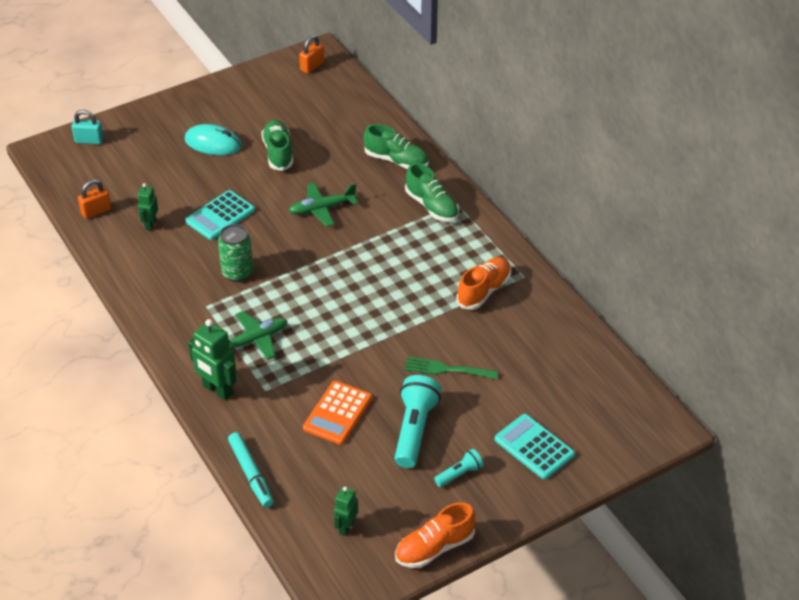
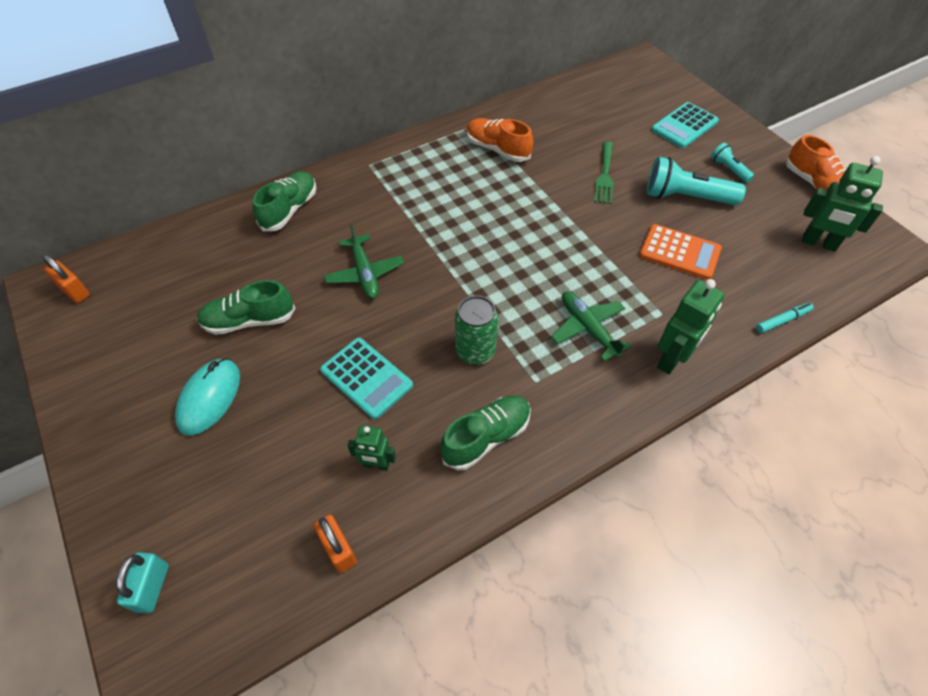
camera: 90 degrees left, 10 degrees up
(251, 474) = (782, 320): turquoise marker -> turquoise marker, size x0.65
(346, 527) = (818, 243): green robot -> green robot, size x1.67
(432, 206) = (371, 182): green shoe -> green shoe (486, 437)

